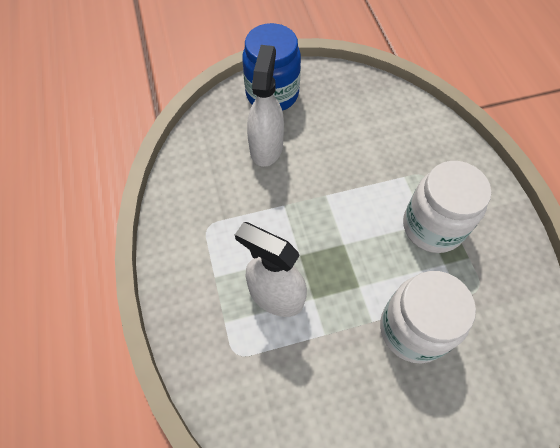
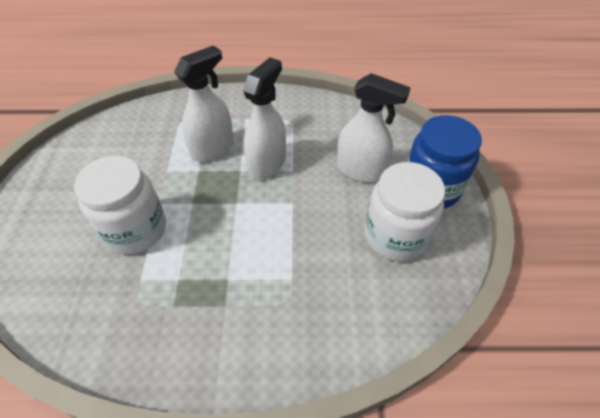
camera: 105 degrees right, 10 degrees down
(281, 231) = (267, 163): none -> white spray bottle
(432, 226) = (221, 283): white jar -> white jar (395, 236)

